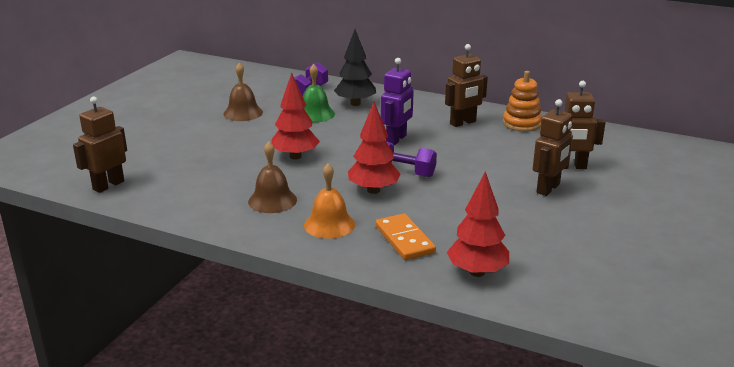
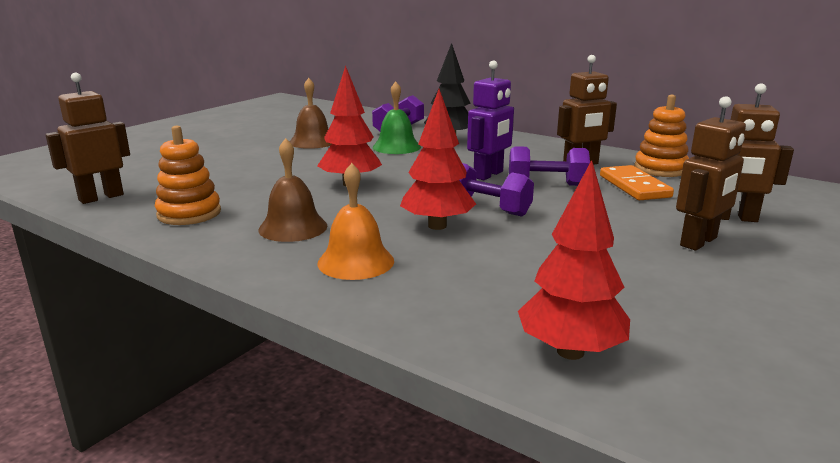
camera: 10 degrees right, 5 degrees down
(188, 195) = (189, 213): none -> orange stacking toy
(404, 240) = (461, 291): orange domino -> orange domino (634, 186)
(441, 146) = (546, 184): none -> purple dumbbell

